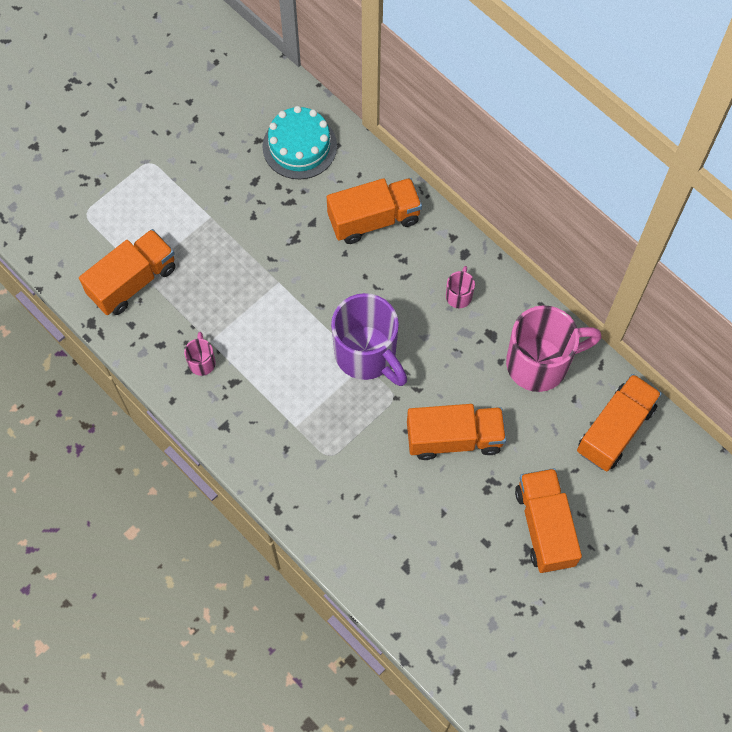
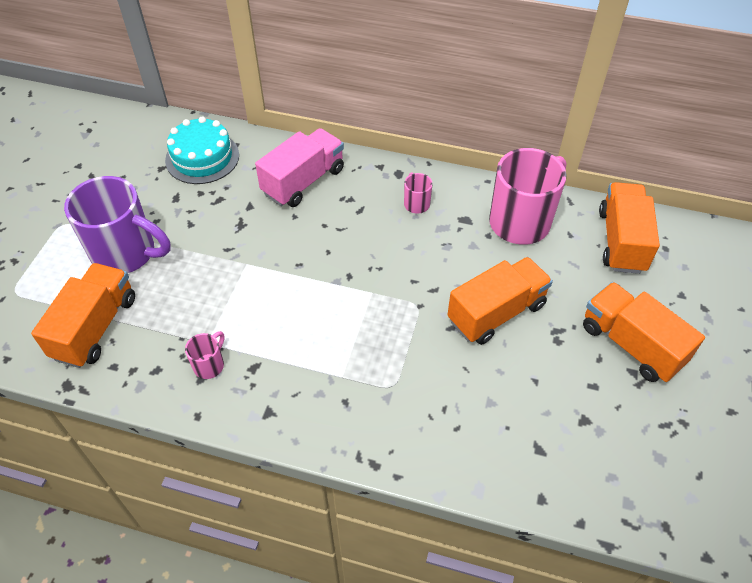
camera: 30 degrees left, 15 degrees down
(202, 362) = (209, 365): pink mug -> pink mug turned 60 degrees clockwise
(367, 355) = (368, 284): purple mug -> purple mug (126, 253)
(374, 219) = (303, 181): orange truck -> pink truck

